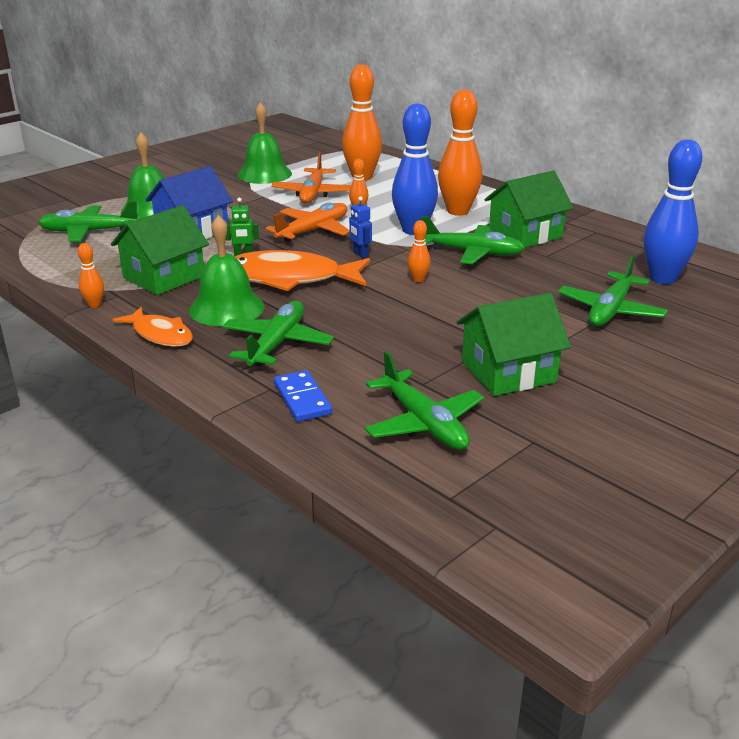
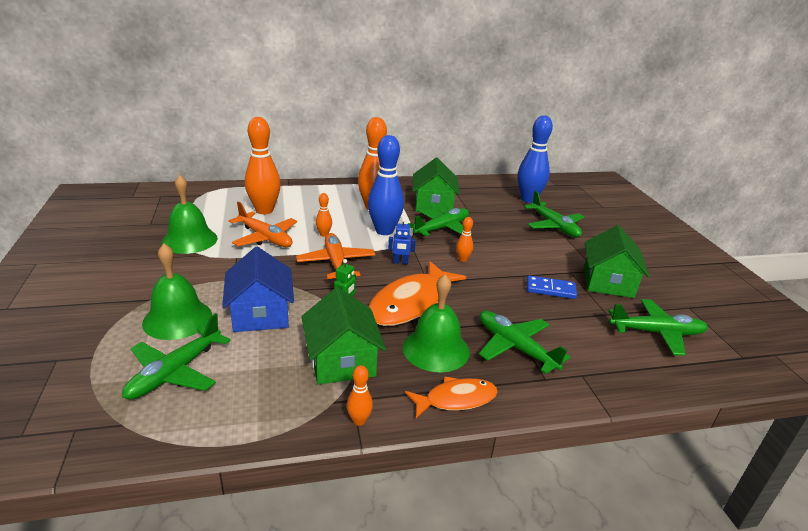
camera: 60 degrees left, 0 degrees up
(302, 399) = (605, 366): blue domino -> blue domino (550, 289)

